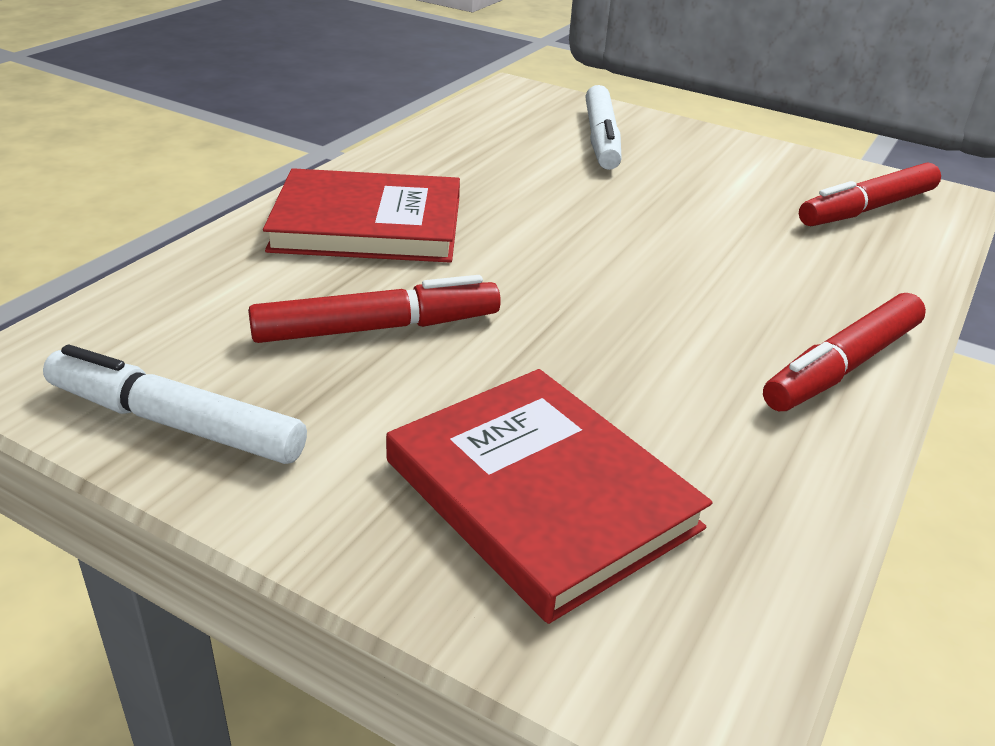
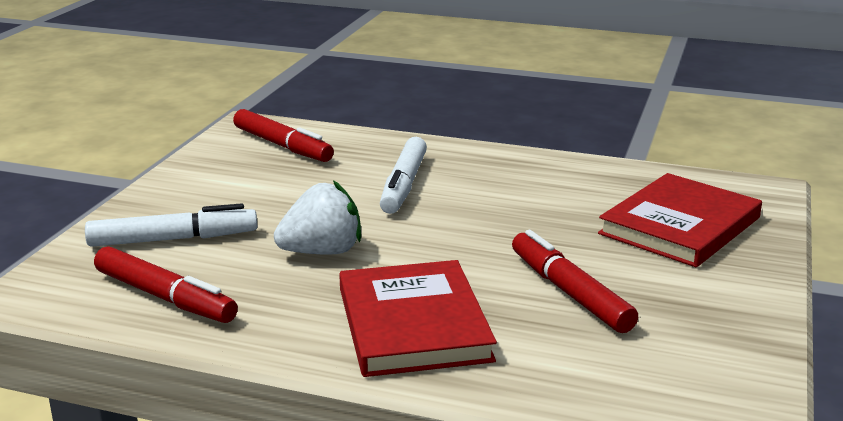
camera: 100 degrees left, 10 degrees down
(176, 423) = (733, 340): white marker -> white marker (404, 185)
(548, 200) = (322, 252): none -> white strawberry
(843, 366) = (498, 159): red marker -> red marker (164, 297)

